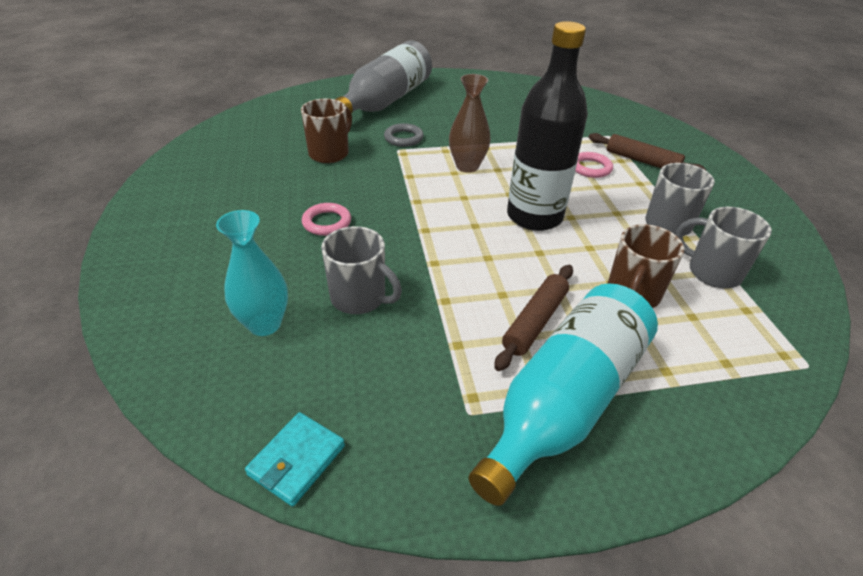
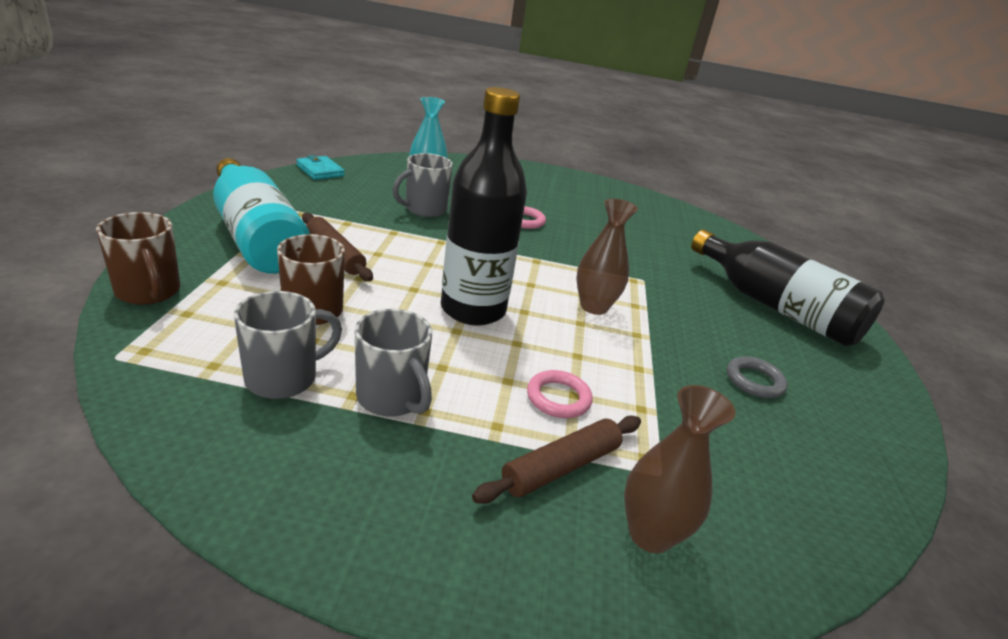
camera: 105 degrees right, 10 degrees down
(330, 153) = (641, 247): brown mug -> brown mug (149, 292)
(386, 101) = (776, 307): grey bottle -> black bottle
(403, 138) = (670, 290): grey ring -> grey ring (754, 381)
(649, 136) = (650, 534): none -> brown vase

